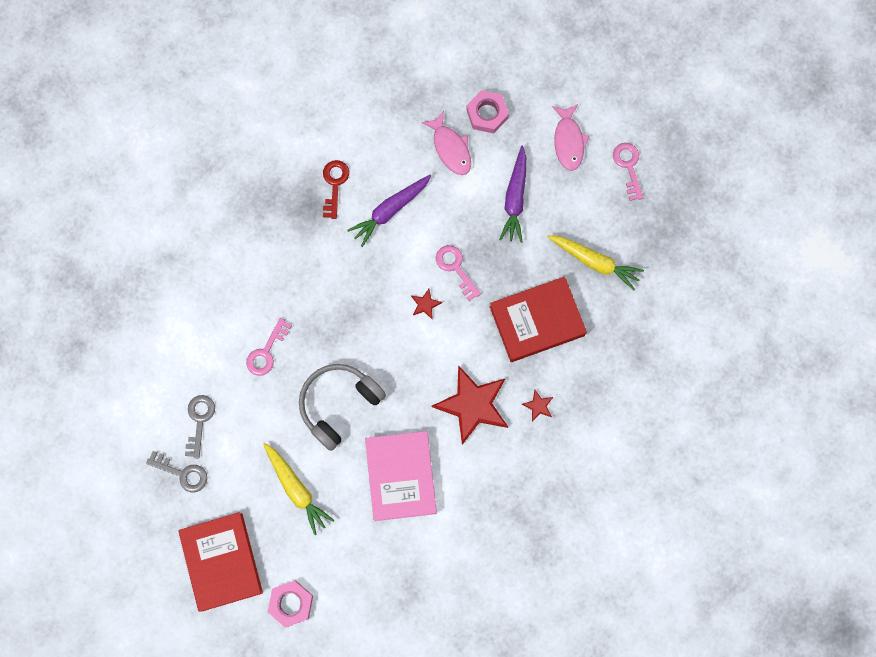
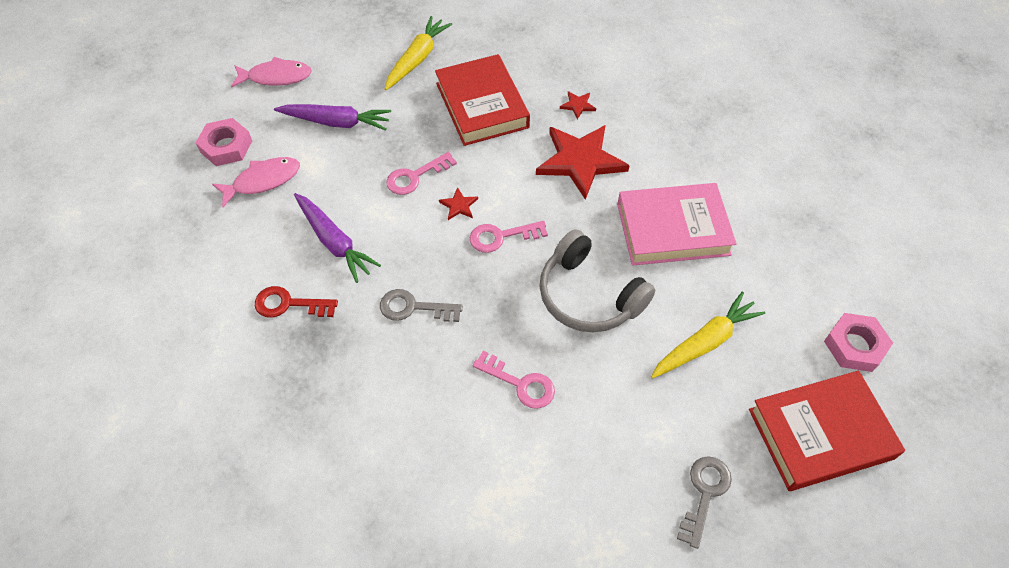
camera: 90 degrees left, 20 degrees down
(199, 421) = (625, 472): grey key -> grey key (414, 308)
(628, 167) = (314, 31): pink key -> pink key (502, 236)

